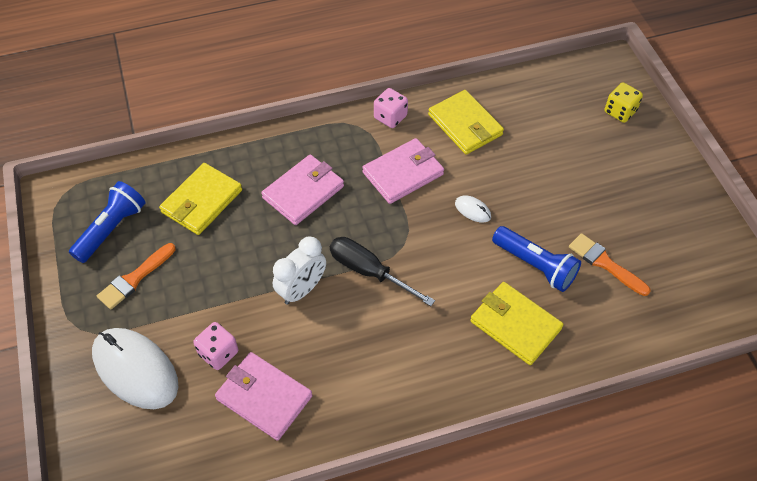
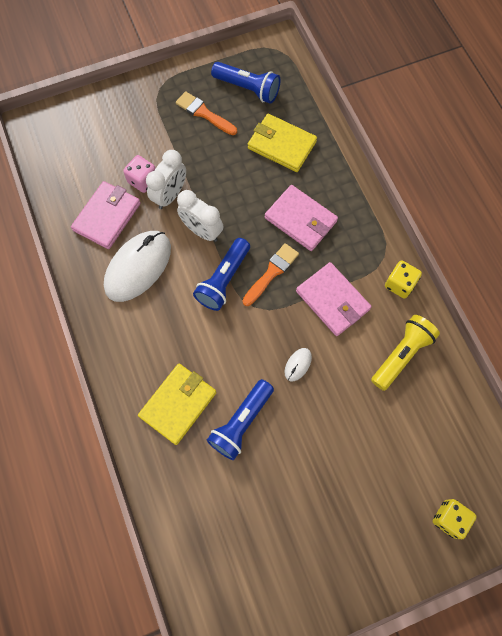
camera: 85 degrees right, 15 degrees up
(135, 370) = (127, 130): white mouse -> white mouse (138, 267)
(247, 322) = (170, 195): none -> white clock
(369, 271) = (223, 280): black screwdriver -> blue flashlight
(390, 117) = (399, 284): pink dice -> yellow dice
(465, 125) = (401, 354): yellow wallet -> yellow flashlight
(605, 263) = (249, 489): orange brush -> orange brush (271, 272)

